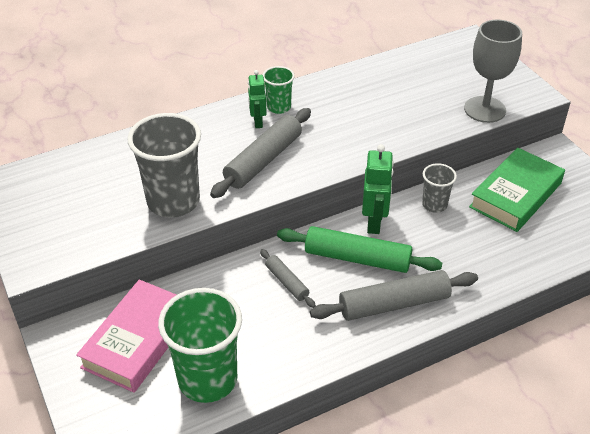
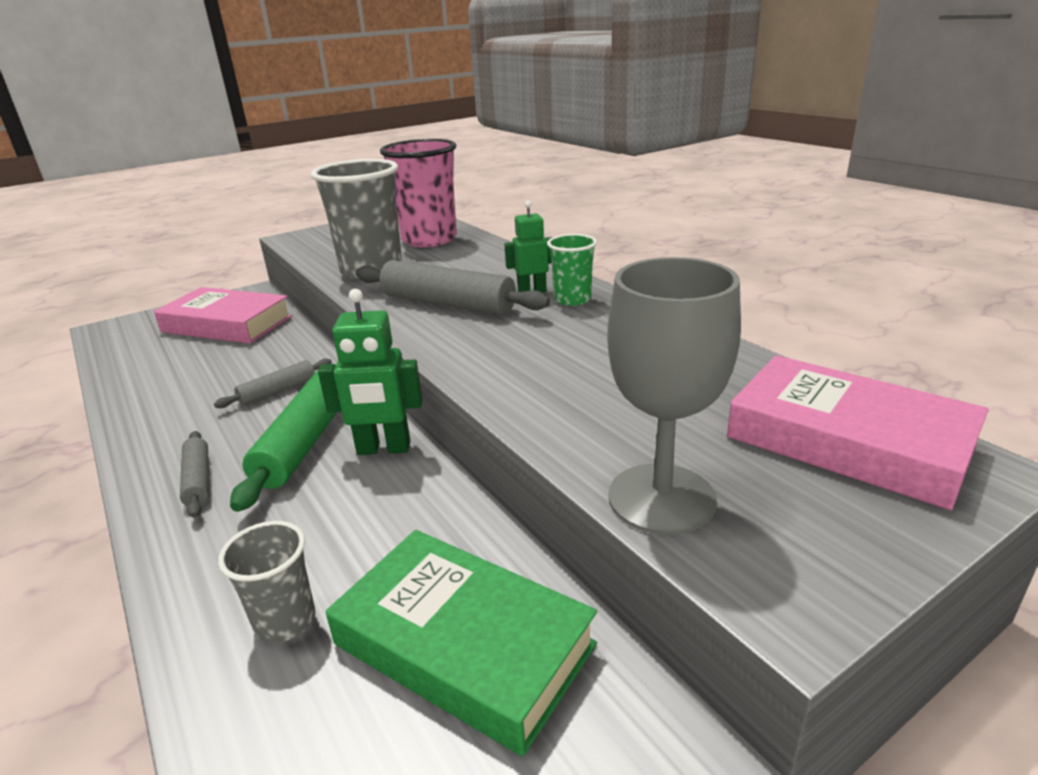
camera: 85 degrees right, 15 degrees down
(106, 169) = (429, 239): none -> pink cup
(207, 379) = (152, 363): green cup -> none
(394, 304) = (198, 480): grey rolling pin -> grey rolling pin, size x0.53
(434, 205) = (428, 512): grey cup -> grey cup (285, 621)
(450, 59) = (847, 441): none -> pink book

